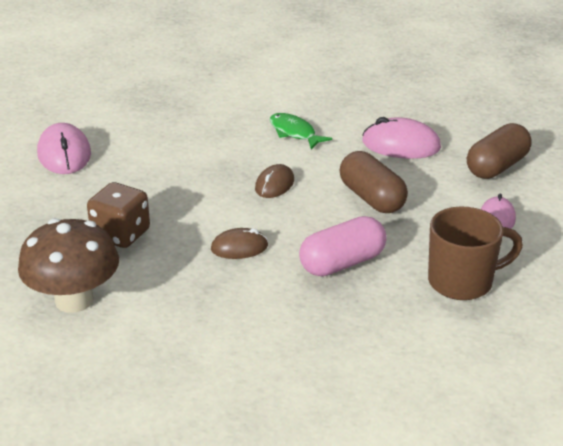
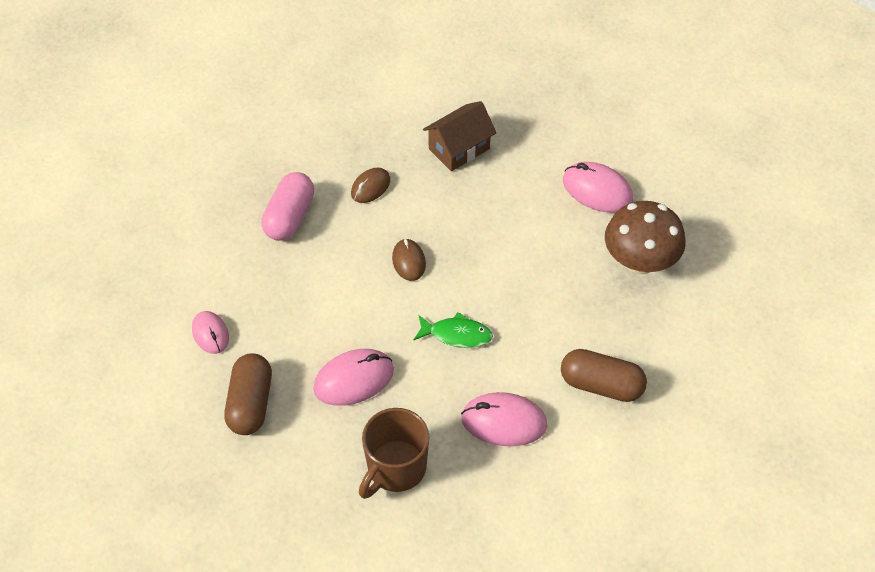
camera: 140 degrees right, 20 degrees up
(74, 300) = (424, 89): brown mushroom -> brown mushroom (640, 261)
(121, 234) = (459, 149): brown dice -> brown house
(319, 87) = (504, 422): none -> pink mouse
(372, 198) = (323, 295): brown capsule -> brown capsule (601, 385)
(462, 282) = (195, 251): brown mug -> brown mug (395, 468)

